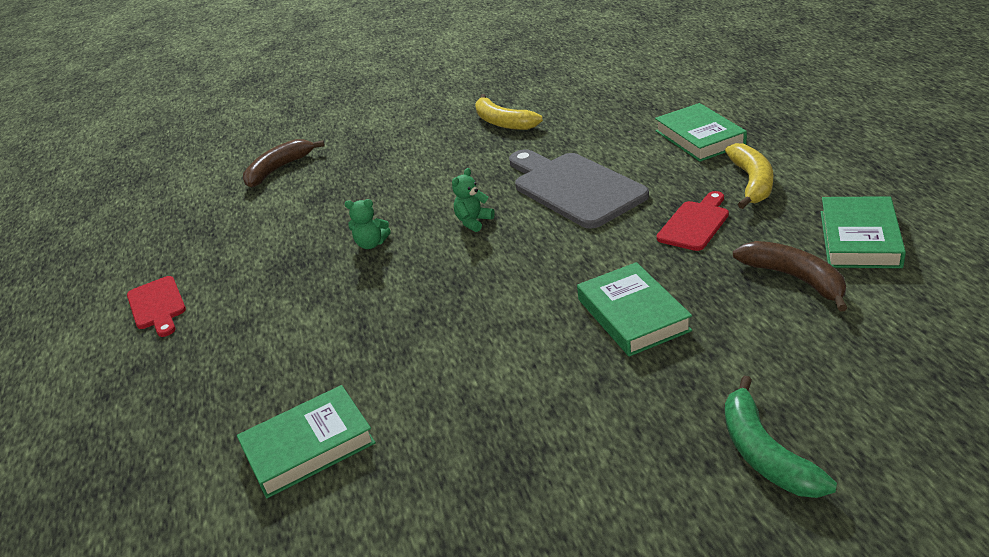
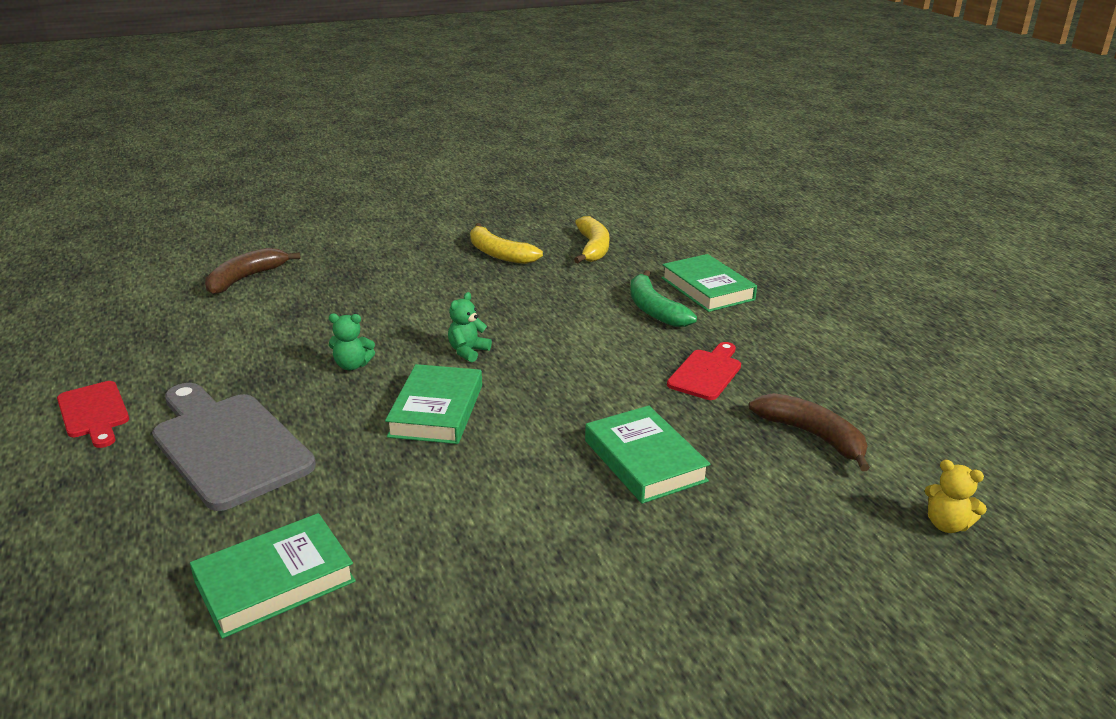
camera: 10 degrees left, 5 degrees down
(574, 188) = (577, 326): grey cutting board -> grey cutting board (227, 445)
(752, 182) = (763, 337): yellow banana -> yellow banana (593, 248)
(765, 453) = (792, 613): green banana -> green banana (654, 309)
(859, 239) = (874, 401): green book -> green book (436, 410)
(922, 358) = (947, 524): none -> yellow teddy bear

